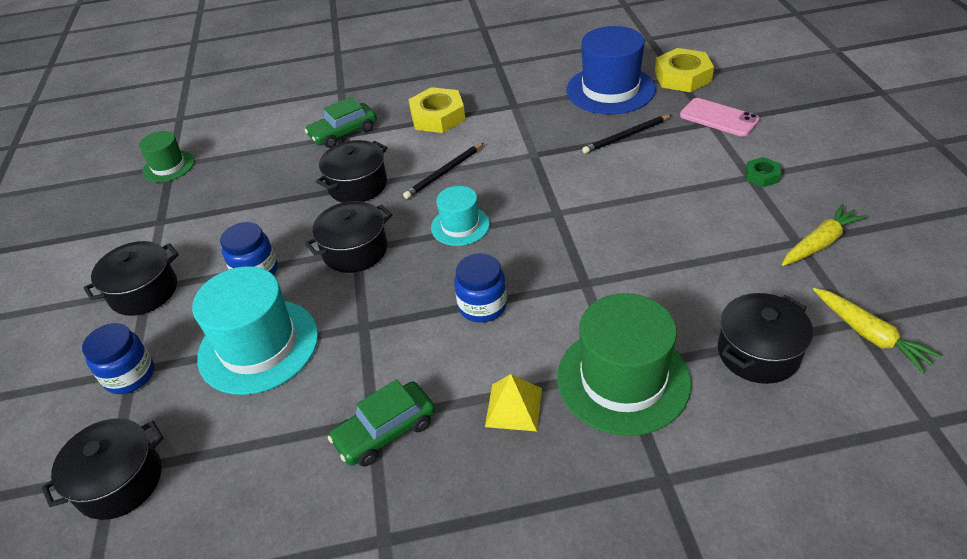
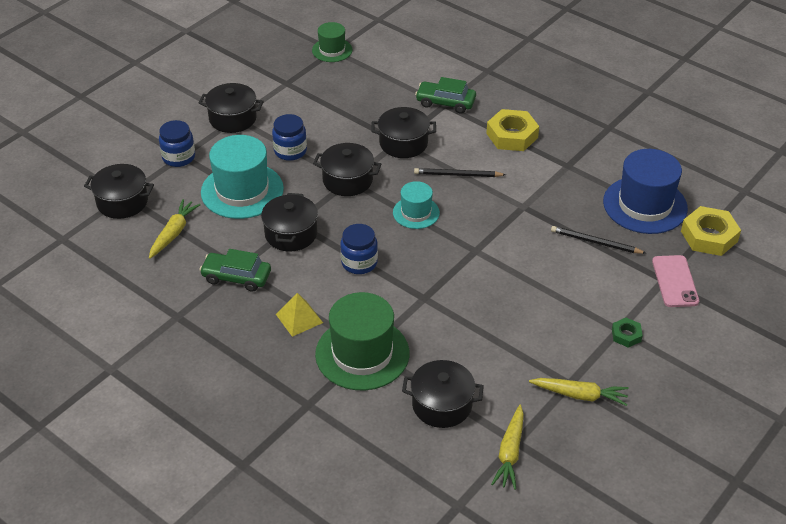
camera: 45 degrees right, 0 degrees up
(240, 455) = (173, 233): none -> yellow carrot
(376, 340) = (291, 234): none -> black pot

